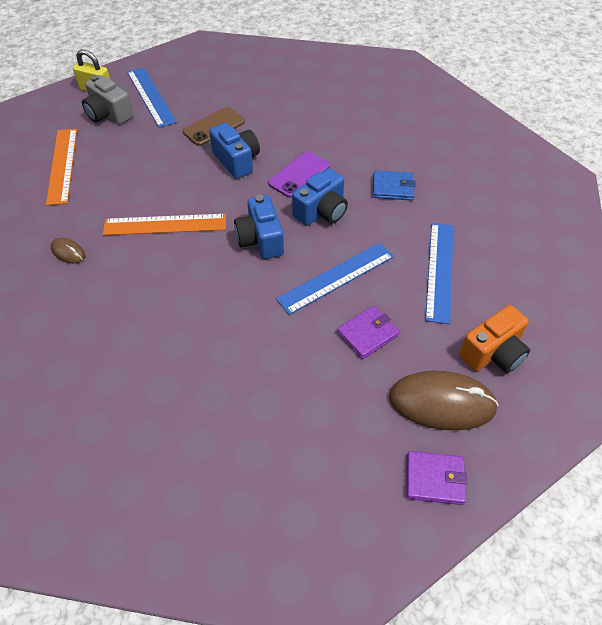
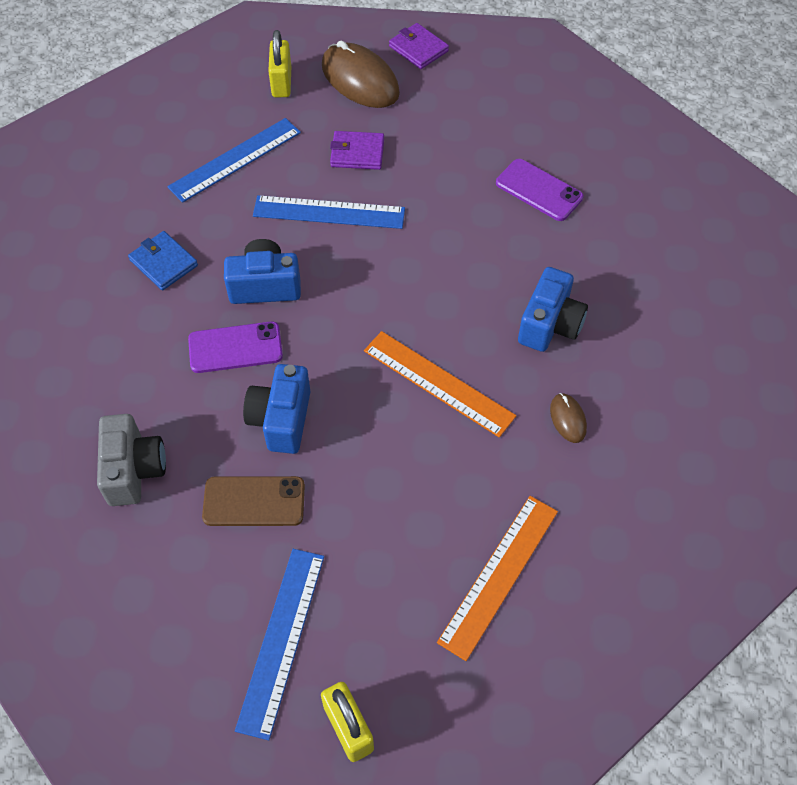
camera: 140 degrees left, 5 degrees up
(109, 114) = (370, 644): grey camera -> grey camera (134, 470)
(200, 400) = (539, 190): none -> purple phone
(260, 240) = (357, 296): blue camera -> blue camera (550, 324)
(493, 353) = (281, 82): orange camera -> yellow padlock

